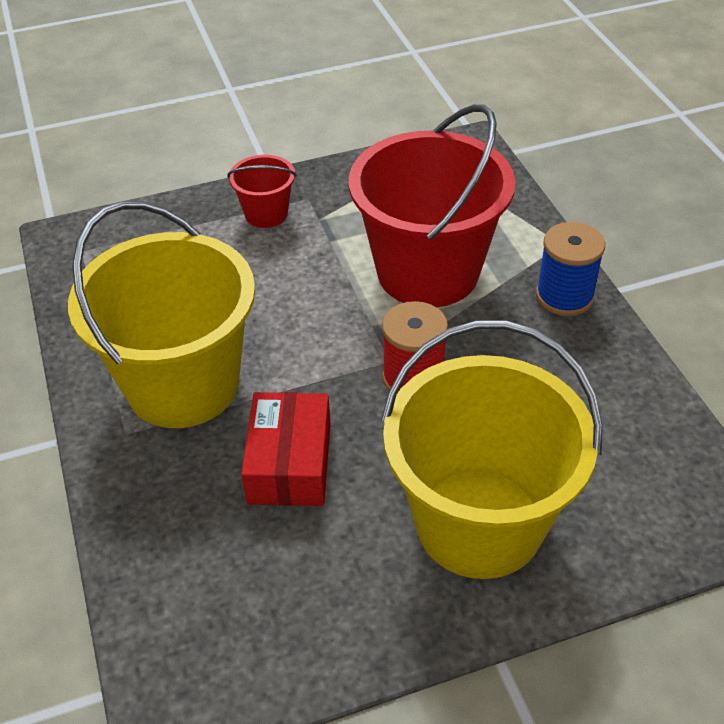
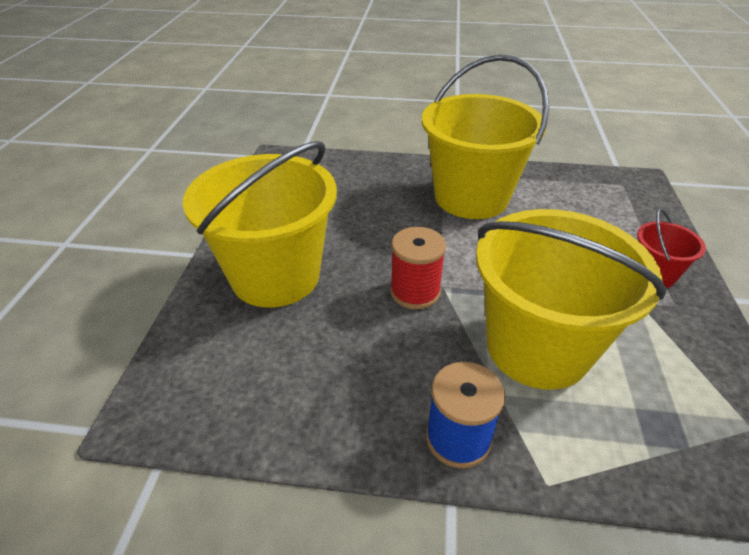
camera: 115 degrees right, 5 degrees down
(290, 463) = (381, 219): red box -> none
(428, 272) = (537, 347): red bucket -> yellow bucket

